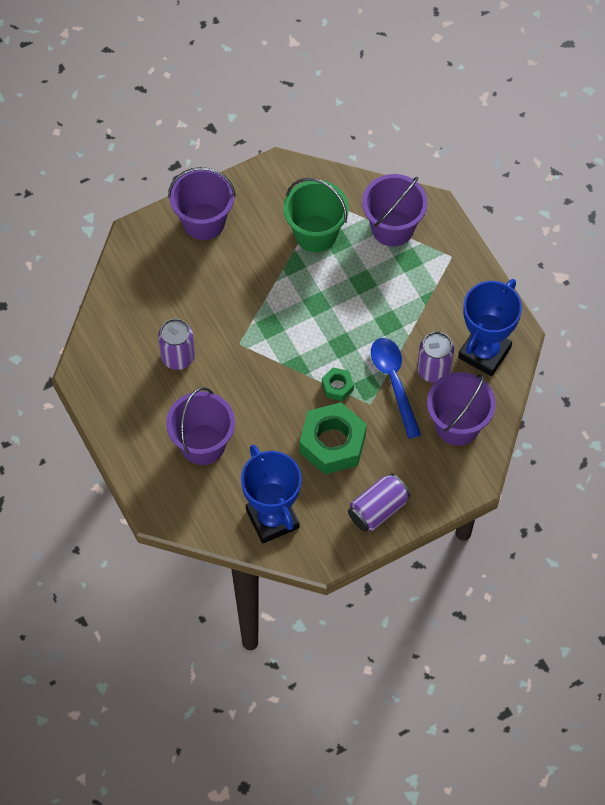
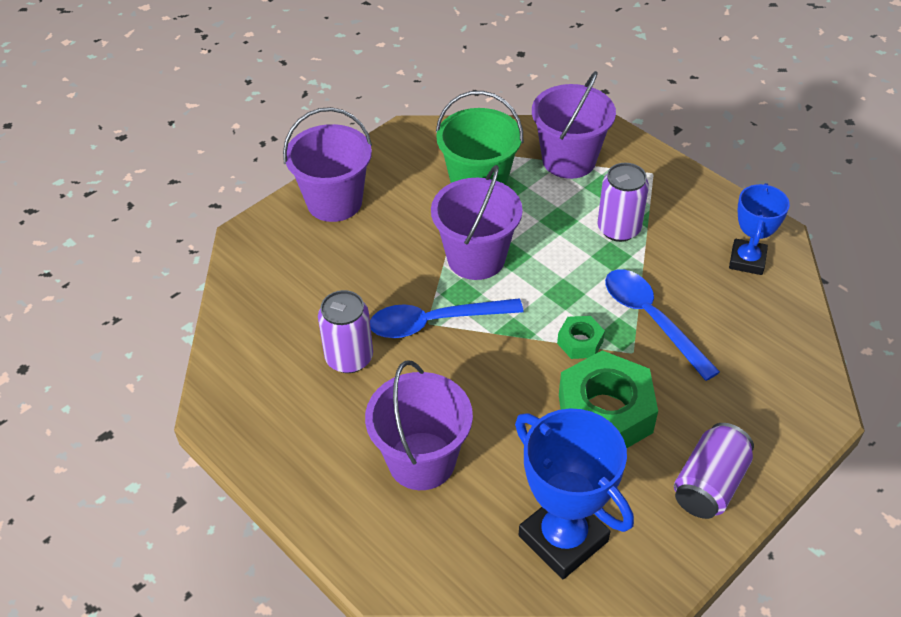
camera: 15 degrees left, 15 degrees down
(244, 344) = (435, 322): none -> blue spoon
(434, 370) = (695, 293): purple can -> purple can (618, 229)
(457, 425) = (759, 350): purple bucket -> purple bucket (476, 258)
(484, 352) = (747, 260): blue trophy -> blue trophy, size x0.62

